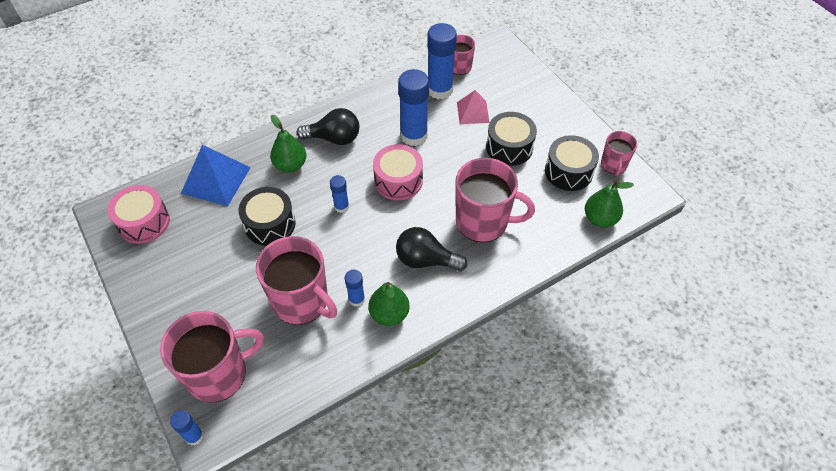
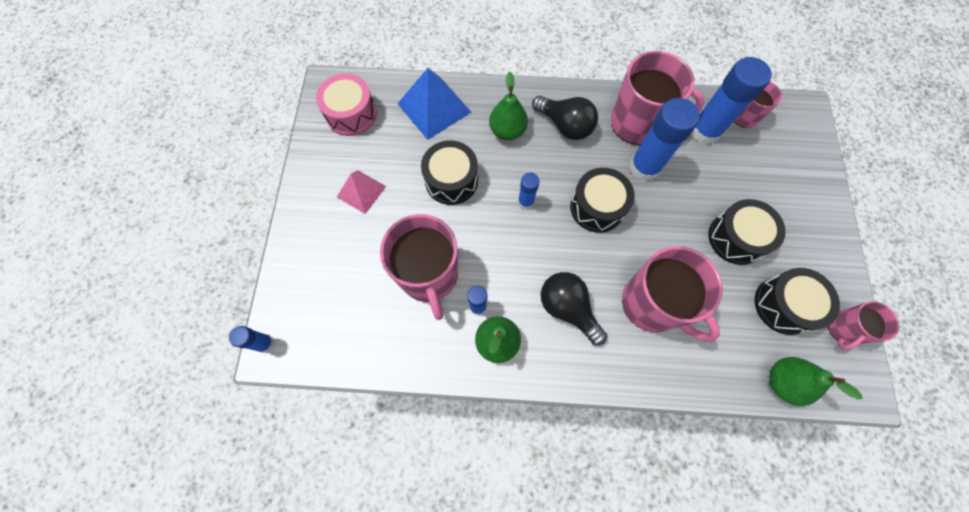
camera: 35 degrees right, 15 degrees up
(219, 373) = (319, 298): pink mug -> pink mug (638, 123)
(398, 181) = (597, 207): pink drum -> black drum
(473, 112) = (723, 176): pink pyramid -> pink pyramid (361, 191)

